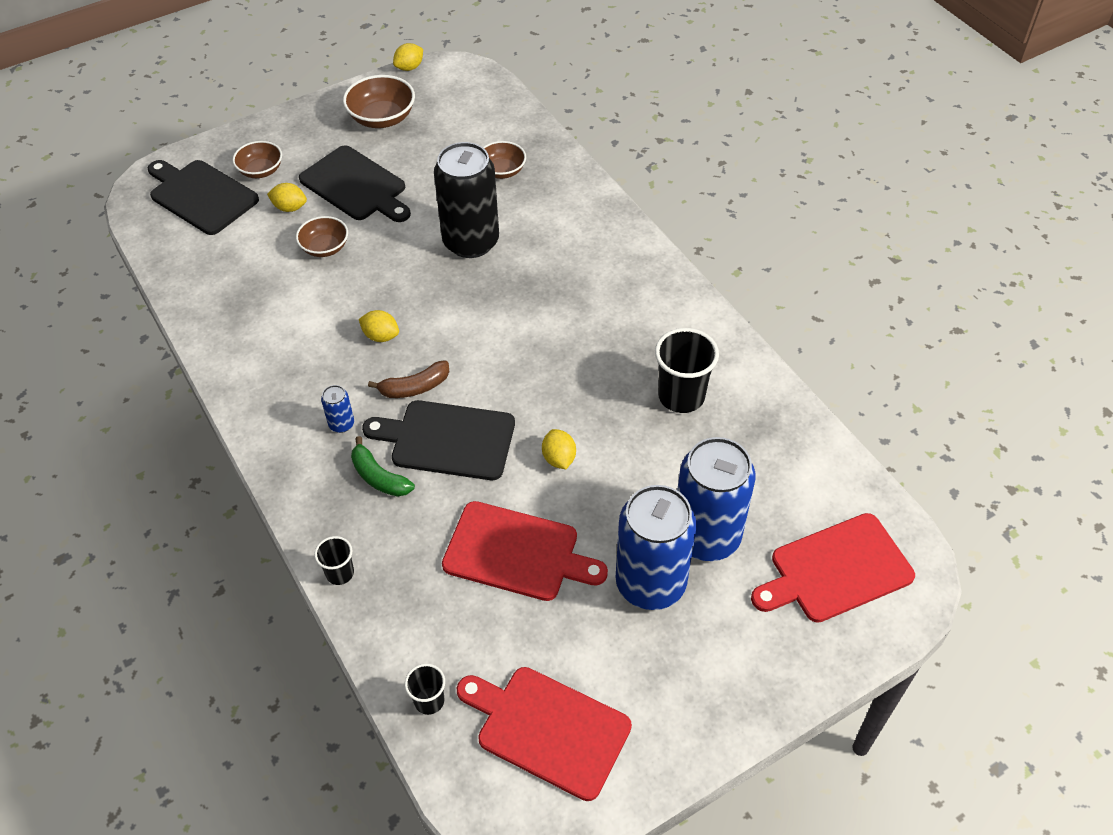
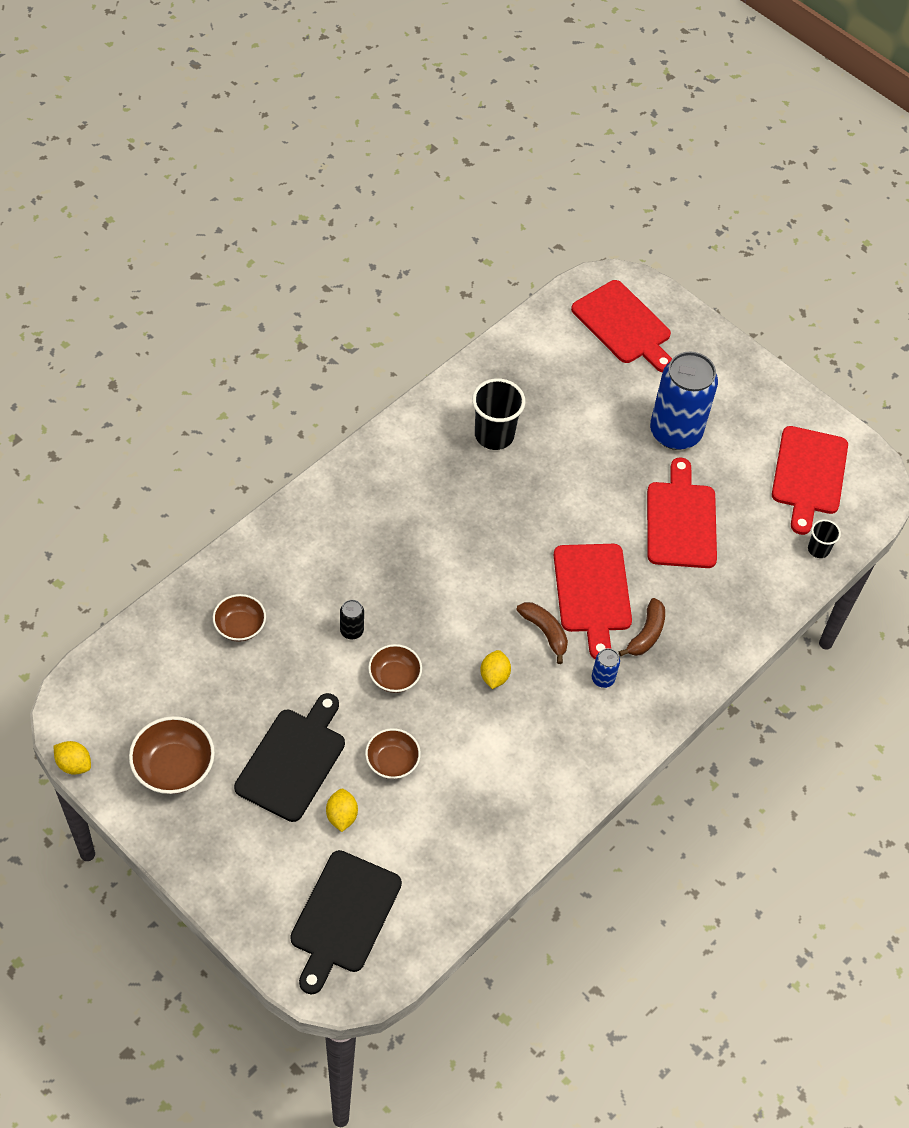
camera: 110 degrees left, 5 degrees up
(261, 170) = (289, 867): brown bowl -> brown bowl (394, 677)
(340, 573) = (743, 636): black cup -> none
(379, 477) = (646, 634): green banana -> brown banana
(447, 440) = (592, 593): black cutting board -> red cutting board
(471, 242) = (351, 631): black can -> black can, size x0.41
(559, 458) = (584, 509): yellow lemon -> none
(706, 536) = (623, 403): blue can -> none

